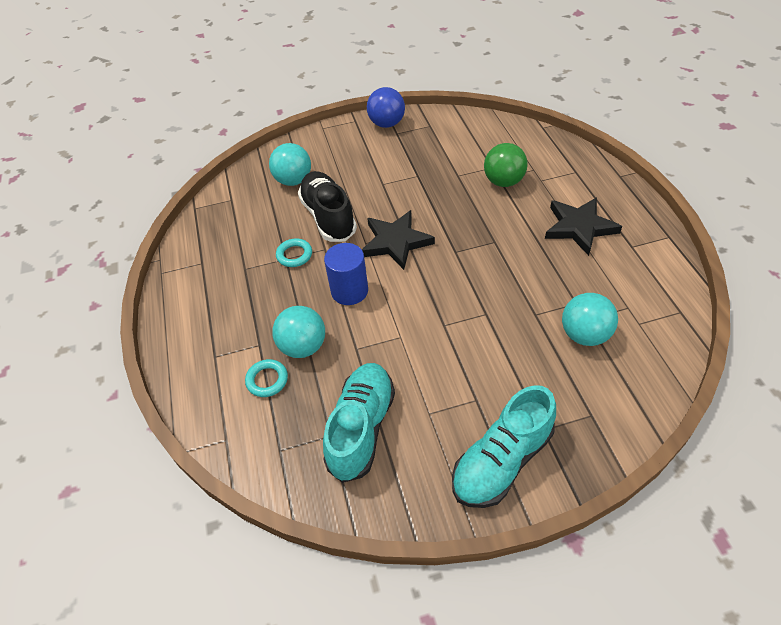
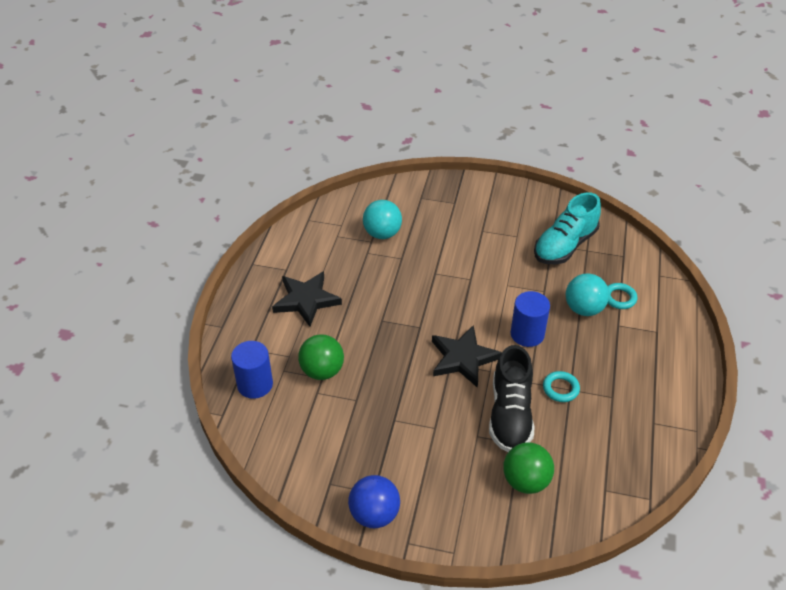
camera: 155 degrees left, 5 degrees down
(293, 180) = (525, 481): turquoise ball -> green ball
(502, 461) = (490, 200): turquoise shoe -> none
(543, 152) = (255, 384): none -> blue cylinder

